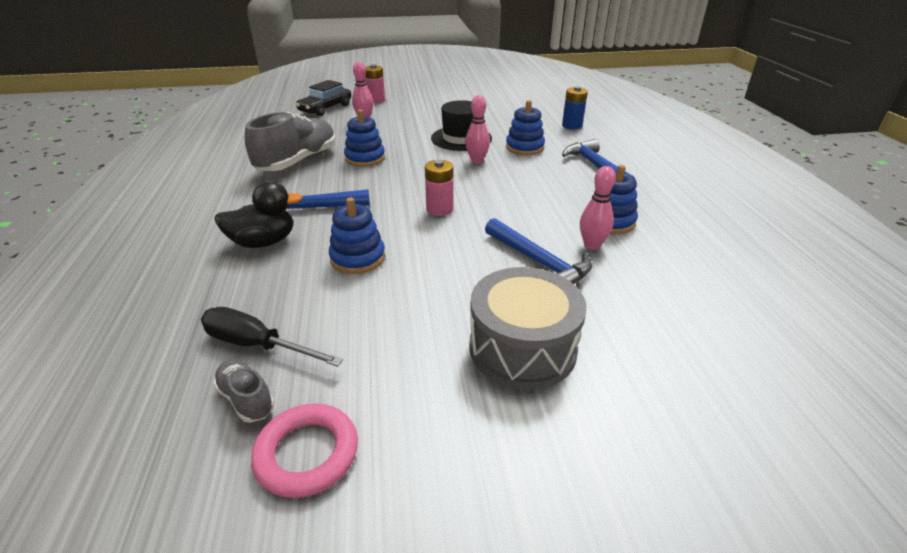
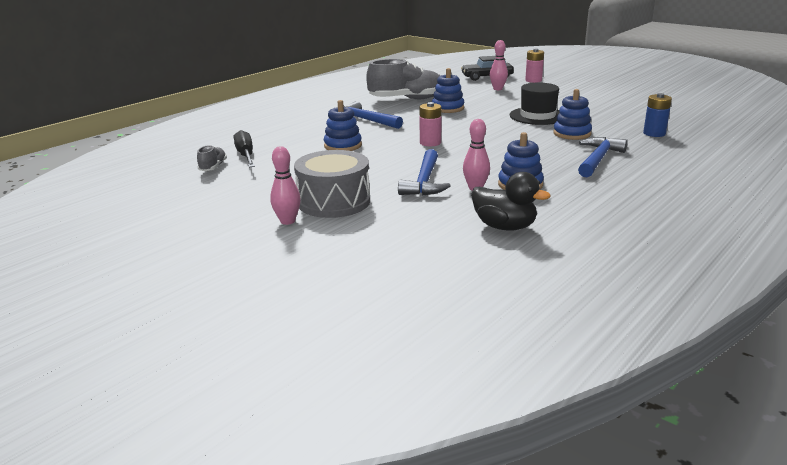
camera: 50 degrees right, 10 degrees down
(264, 242) = (318, 125): black duck -> black duck (504, 227)
(307, 453) = (200, 188): pink ring -> none
(477, 160) = (516, 130): pink bowling pin -> pink bowling pin (287, 221)

